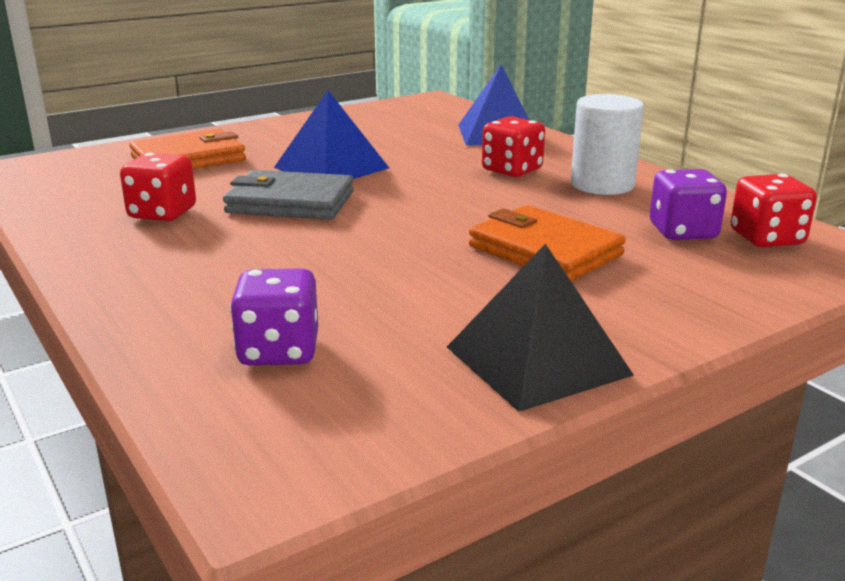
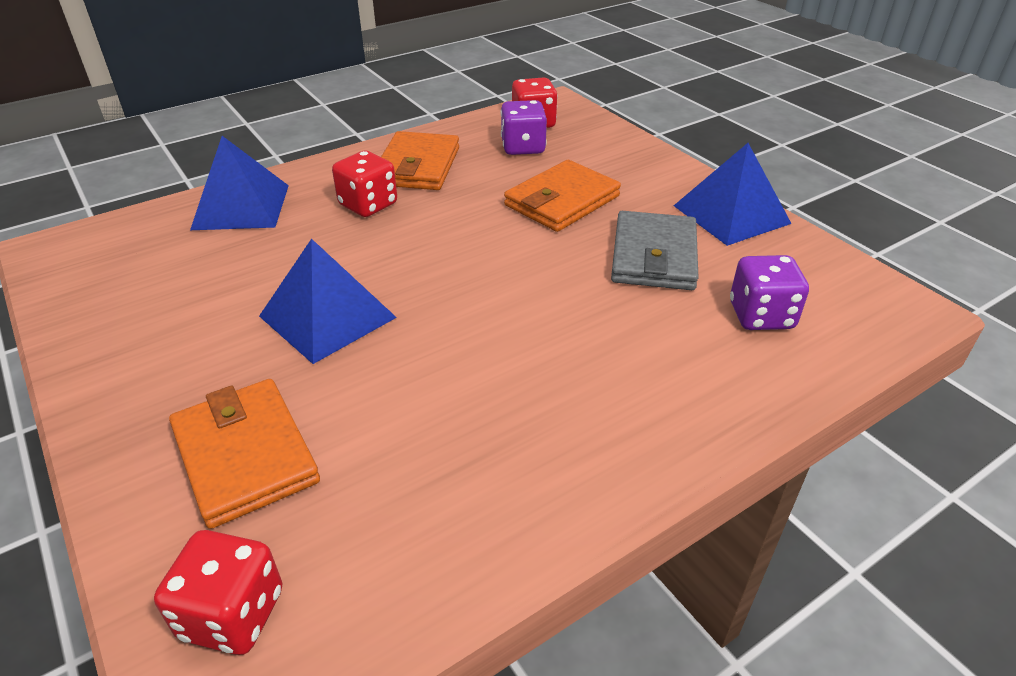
camera: 90 degrees left, 15 degrees up
(162, 213) = (472, 439): red dice -> red dice (232, 614)
(290, 202) = (443, 338): grey wallet -> grey wallet (653, 256)
(537, 360) = (731, 214): black pyramid -> blue pyramid
(602, 185) = (417, 166): white cylinder -> orange wallet

